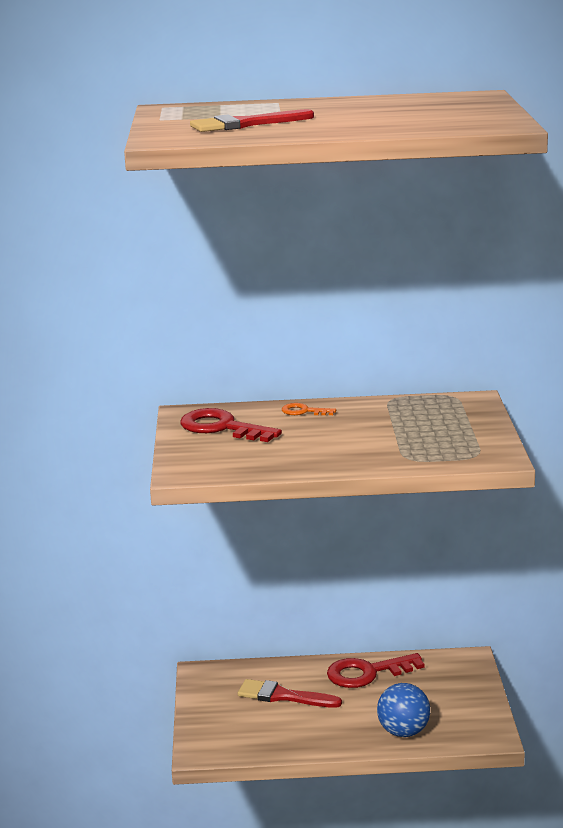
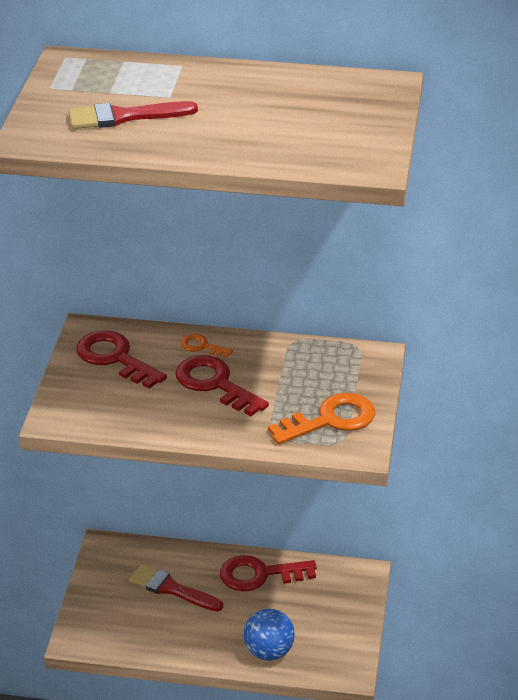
camera: 10 degrees right, 15 degrees up
(330, 433) = (215, 384): none -> red key
(458, 443) = (331, 420): none -> orange key

